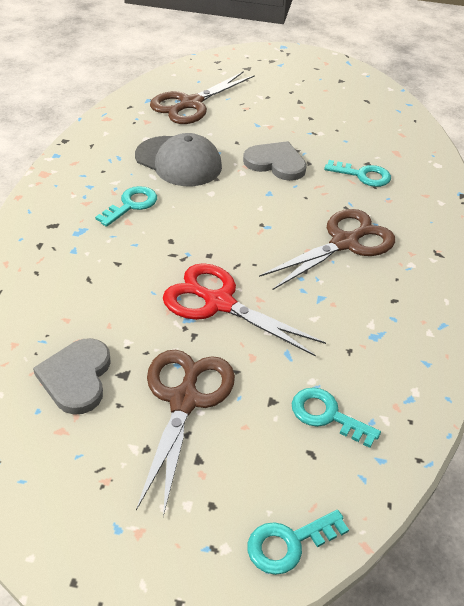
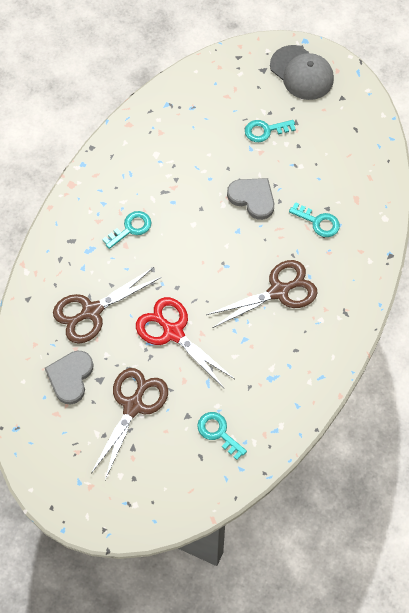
camera: 15 degrees right, 20 degrees up
(178, 161) = (176, 185): grey cap -> grey cap (301, 73)
(191, 104) = (201, 114): brown scissors -> brown scissors (91, 311)
(288, 543) = (170, 509): turquoise key -> turquoise key (265, 130)

